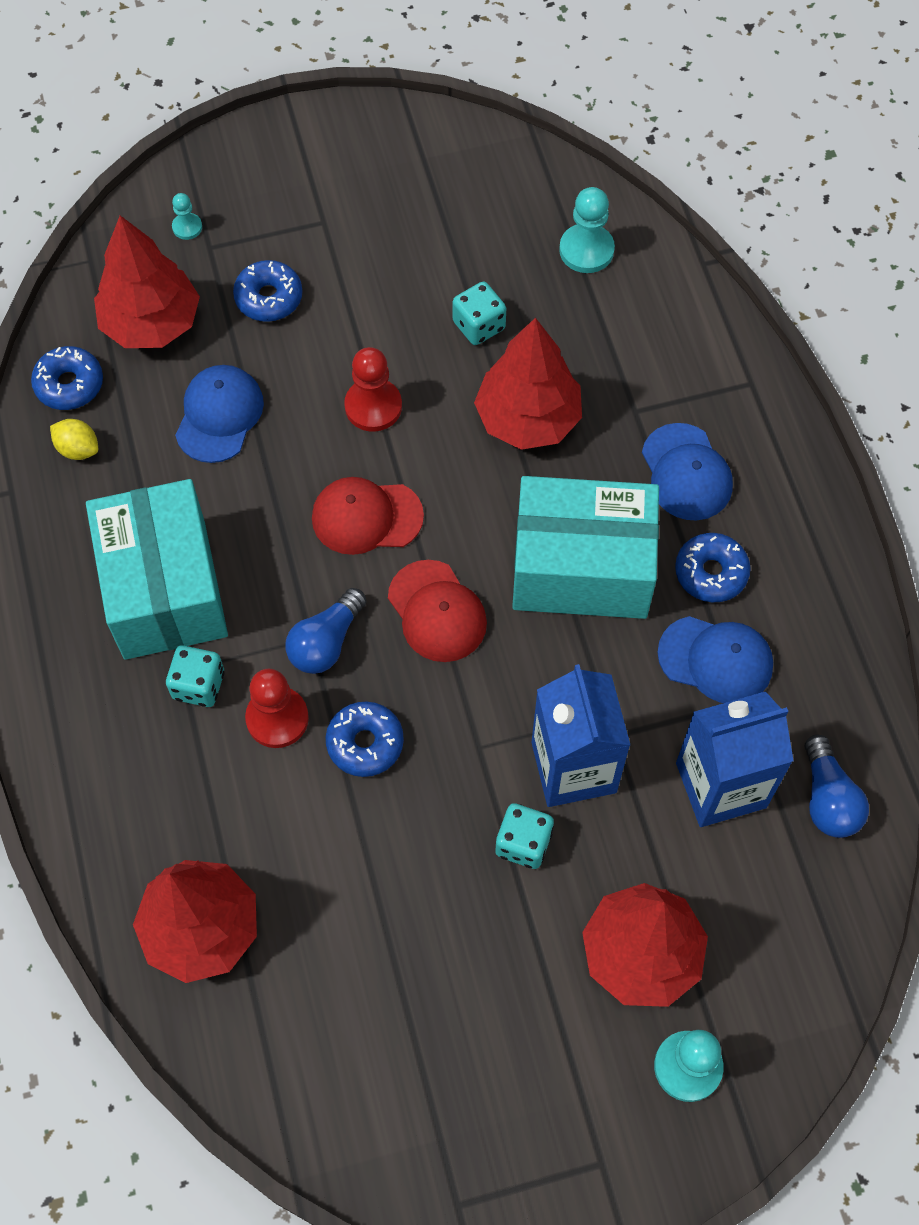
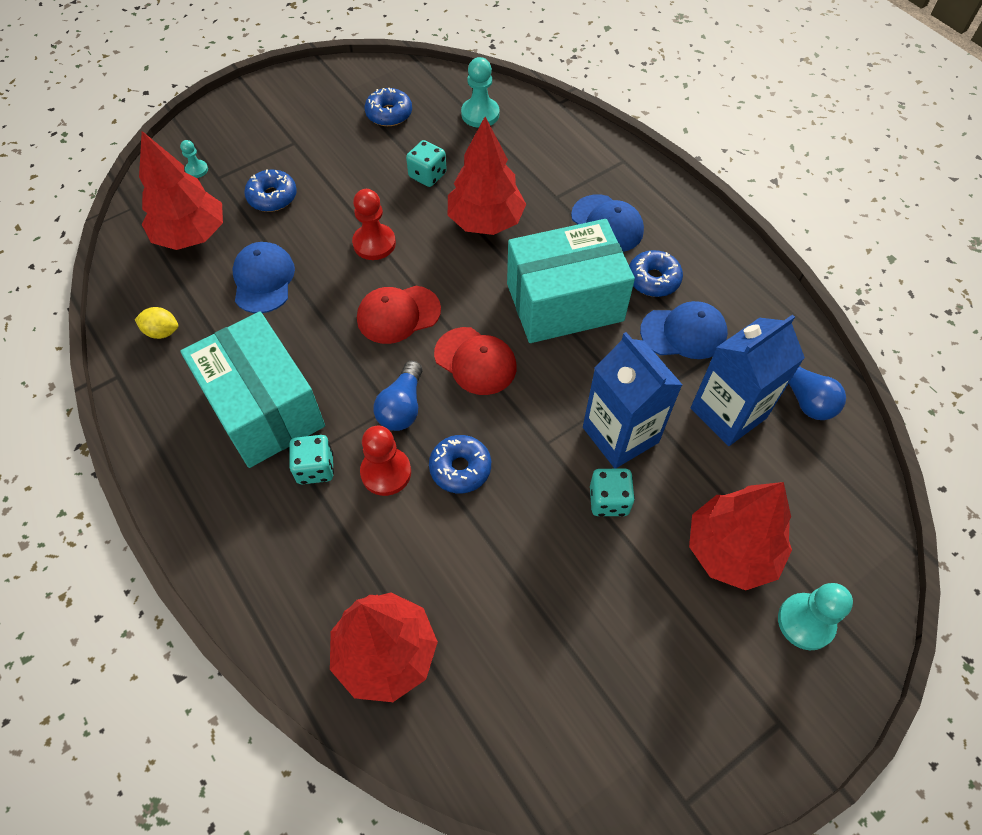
camera: 20 degrees left, 5 degrees down
(69, 384) = (141, 291): blue donut -> blue donut (389, 114)

